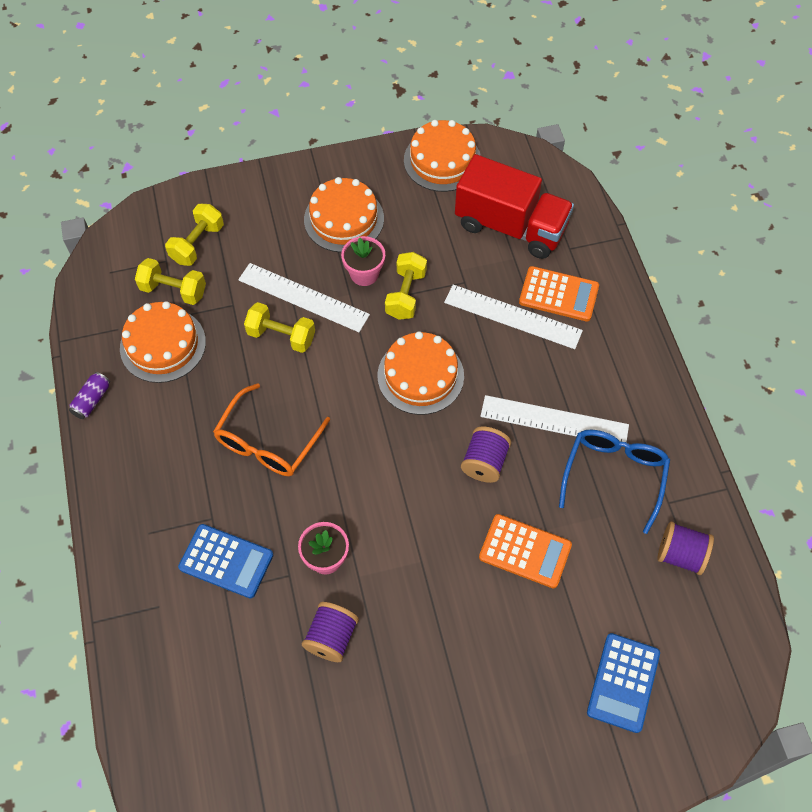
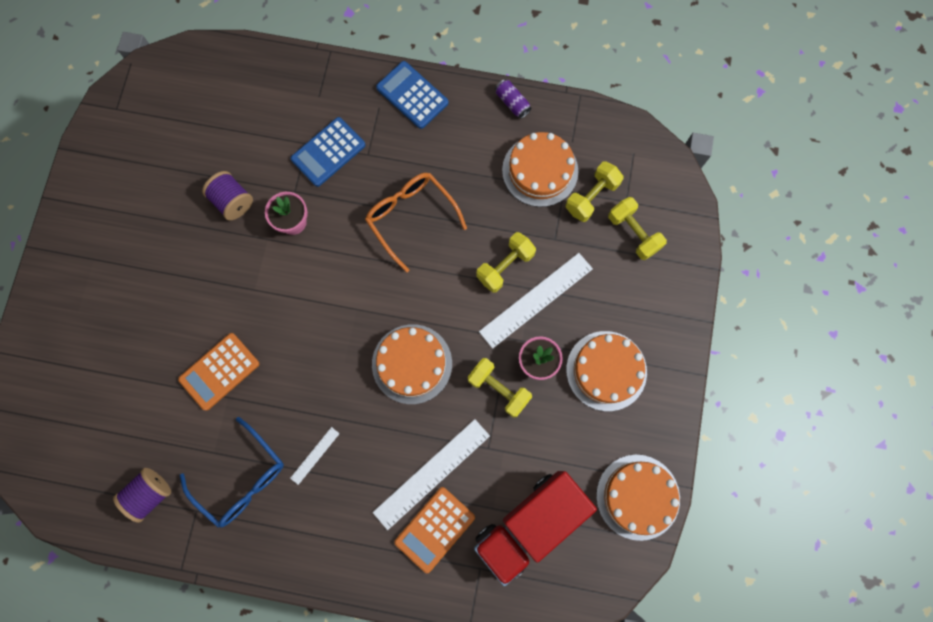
camera: 115 degrees right, 15 degrees up
(484, 462) = (308, 378): purple spool -> none
(554, 420) = (315, 455): white ruler -> white ruler, size x0.47
(623, 682) = (85, 391): blue calculator -> blue calculator (412, 95)

